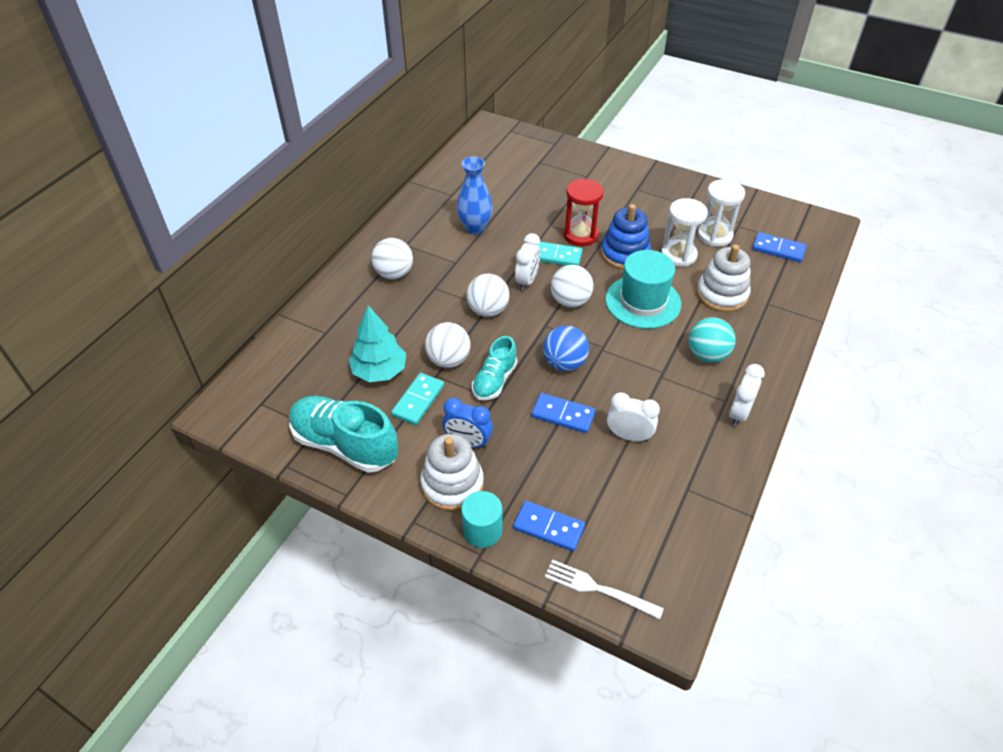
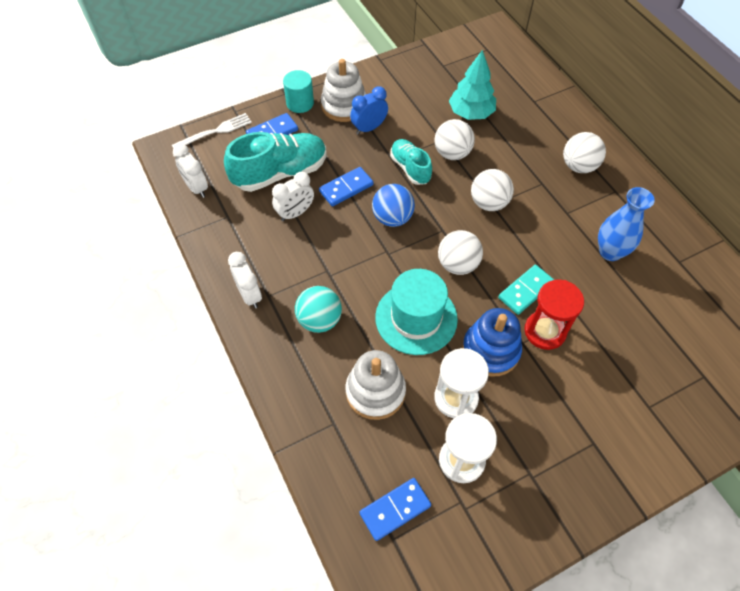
camera: 125 degrees right, 10 degrees up
(345, 444) = (419, 73): turquoise shoe -> turquoise shoe (280, 173)
(418, 400) = (426, 120): turquoise domino -> none
(527, 281) = (506, 249): white clock -> white clock (196, 188)

